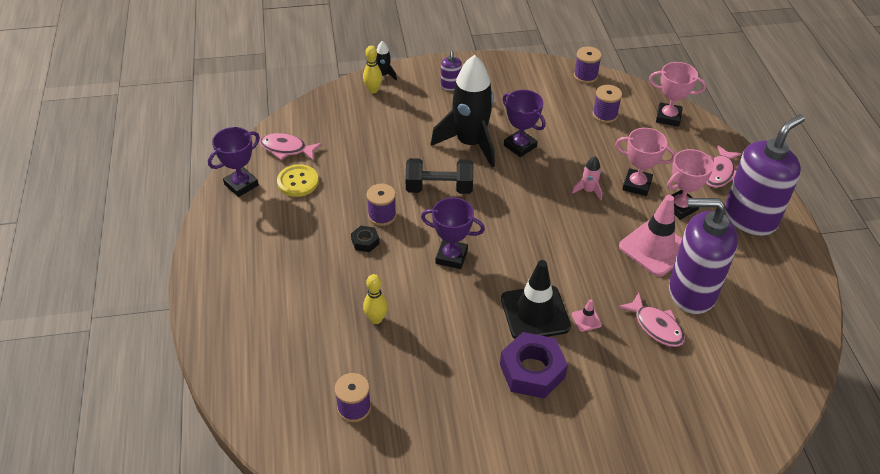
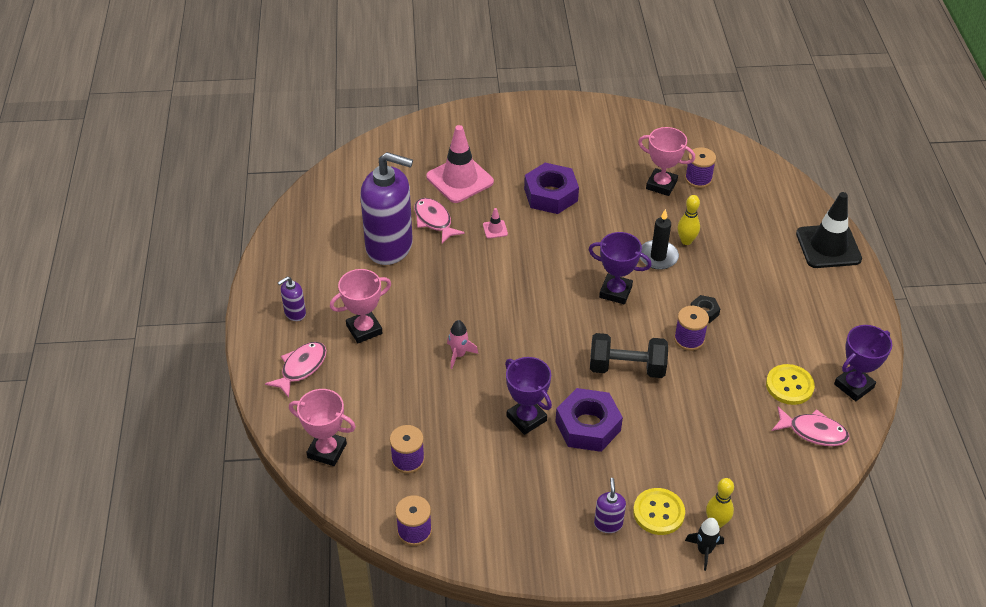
camera: 175 degrees left, 0 degrees up
(408, 298) = (658, 257): none -> black candle
(414, 93) = (658, 512): none -> yellow button
(470, 143) = (588, 426): black rocket -> purple nut
(535, 313) = (540, 237): black traffic cone -> black traffic cone (828, 246)
(637, 185) = (402, 358): pink trophy -> pink trophy (661, 185)
(655, 248) = (408, 288): pink traffic cone -> pink traffic cone (460, 179)
(750, 218) = (295, 313): purple soap dispenser -> purple soap dispenser, size x0.42

